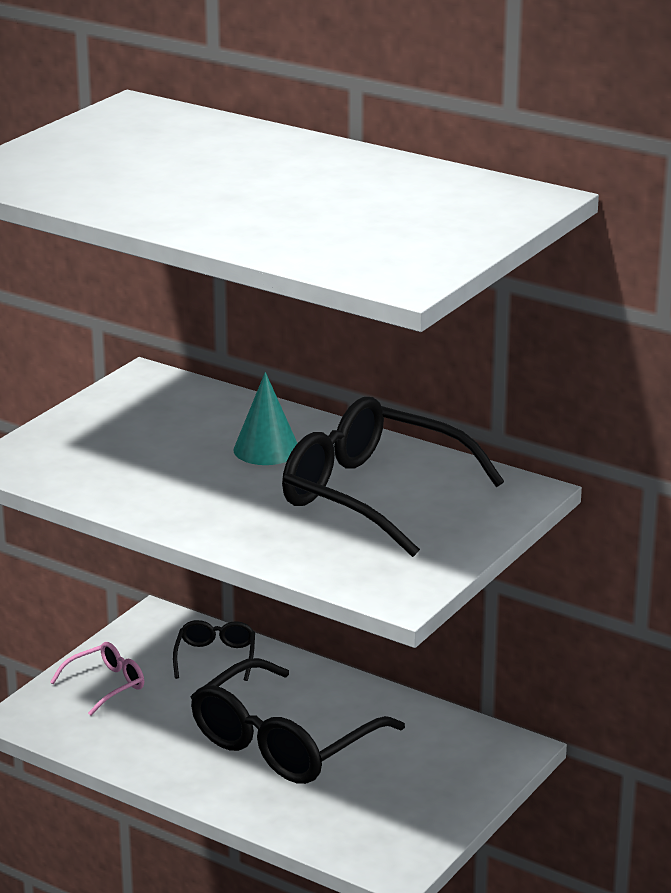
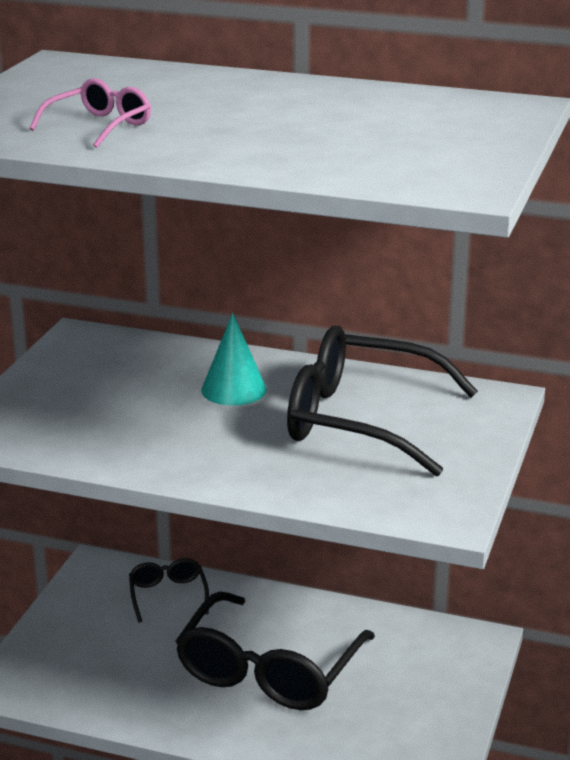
camera: 15 degrees left, 0 degrees up
(106, 685) = (74, 639): pink glasses -> pink glasses (100, 126)

